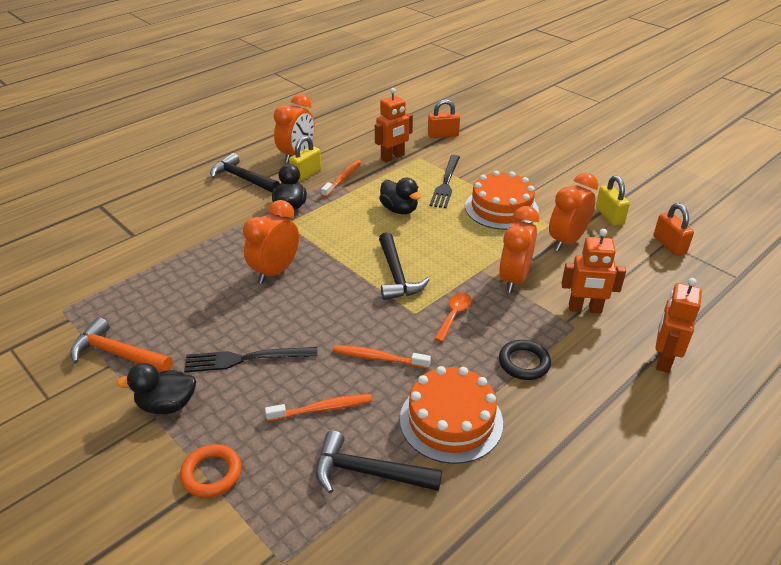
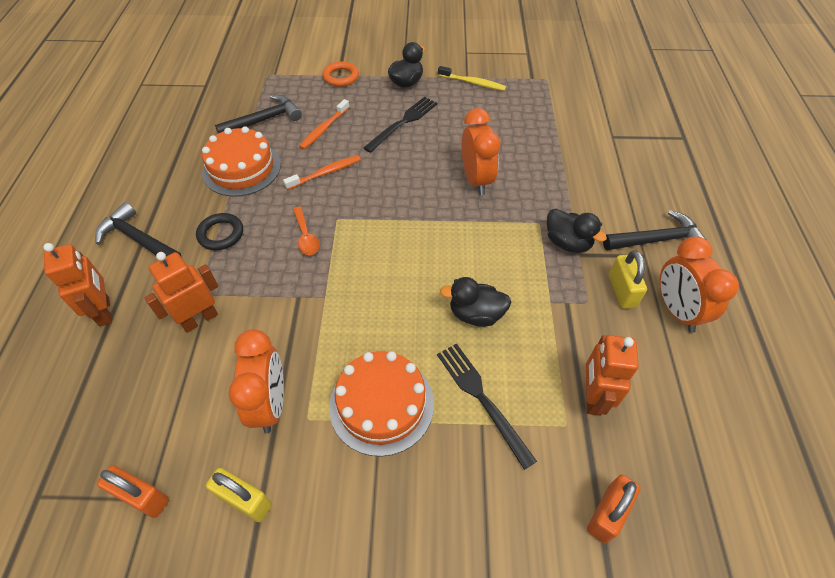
camera: 135 degrees right, 15 degrees up
(118, 354) = (473, 83): orange hammer -> yellow toothbrush
(343, 179) = (583, 314): orange toothbrush -> none
(396, 275) = (388, 240): black hammer -> black hammer (138, 240)
(514, 279) = (287, 307): orange clock -> none

